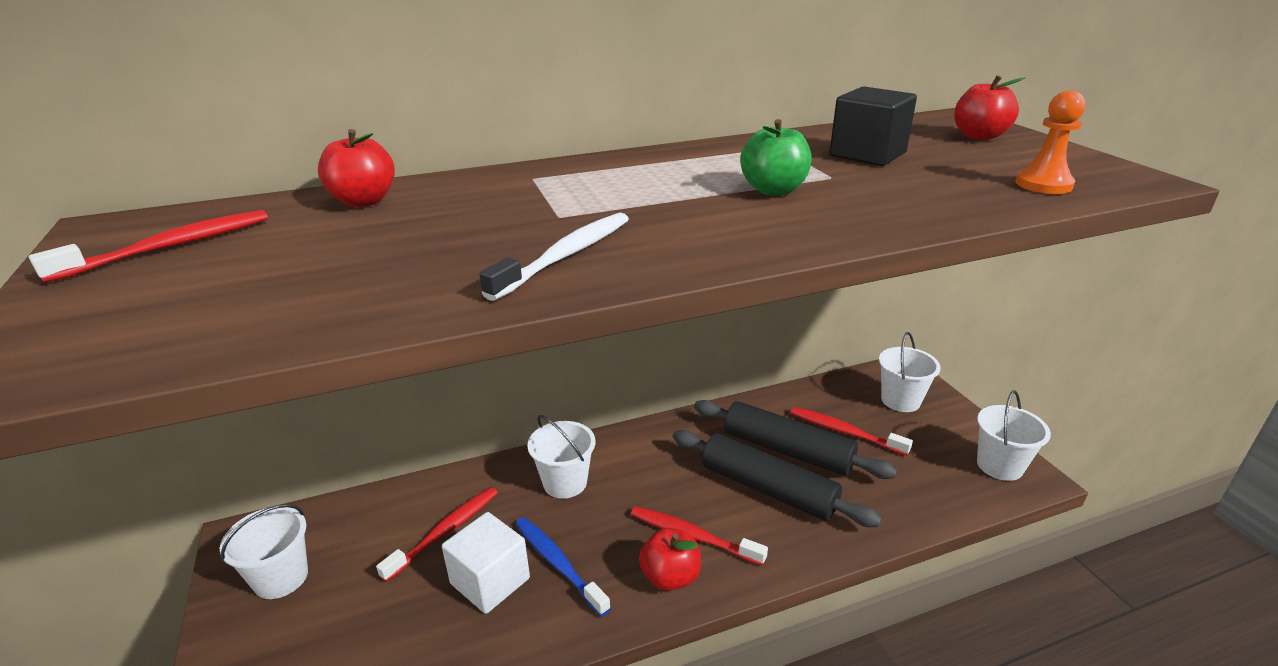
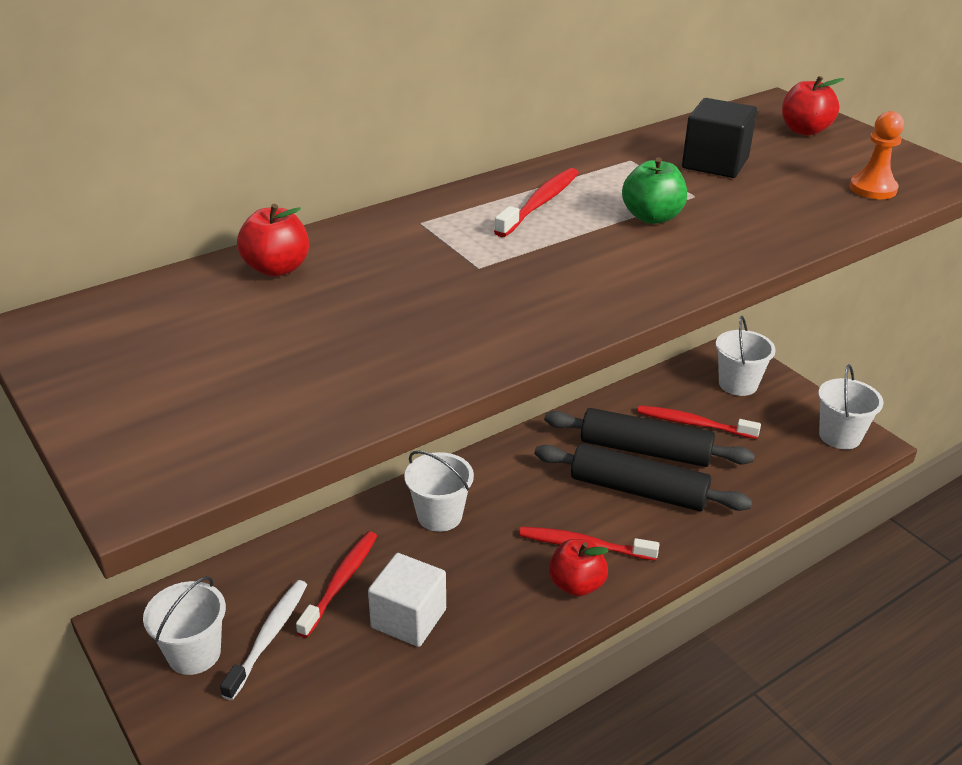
camera: 15 degrees left, 5 degrees up
(170, 247) = (138, 343): red toothbrush -> red toothbrush (540, 203)
(558, 564) = (466, 592): blue toothbrush -> none
(566, 256) = (515, 310): white toothbrush -> white toothbrush (269, 637)

